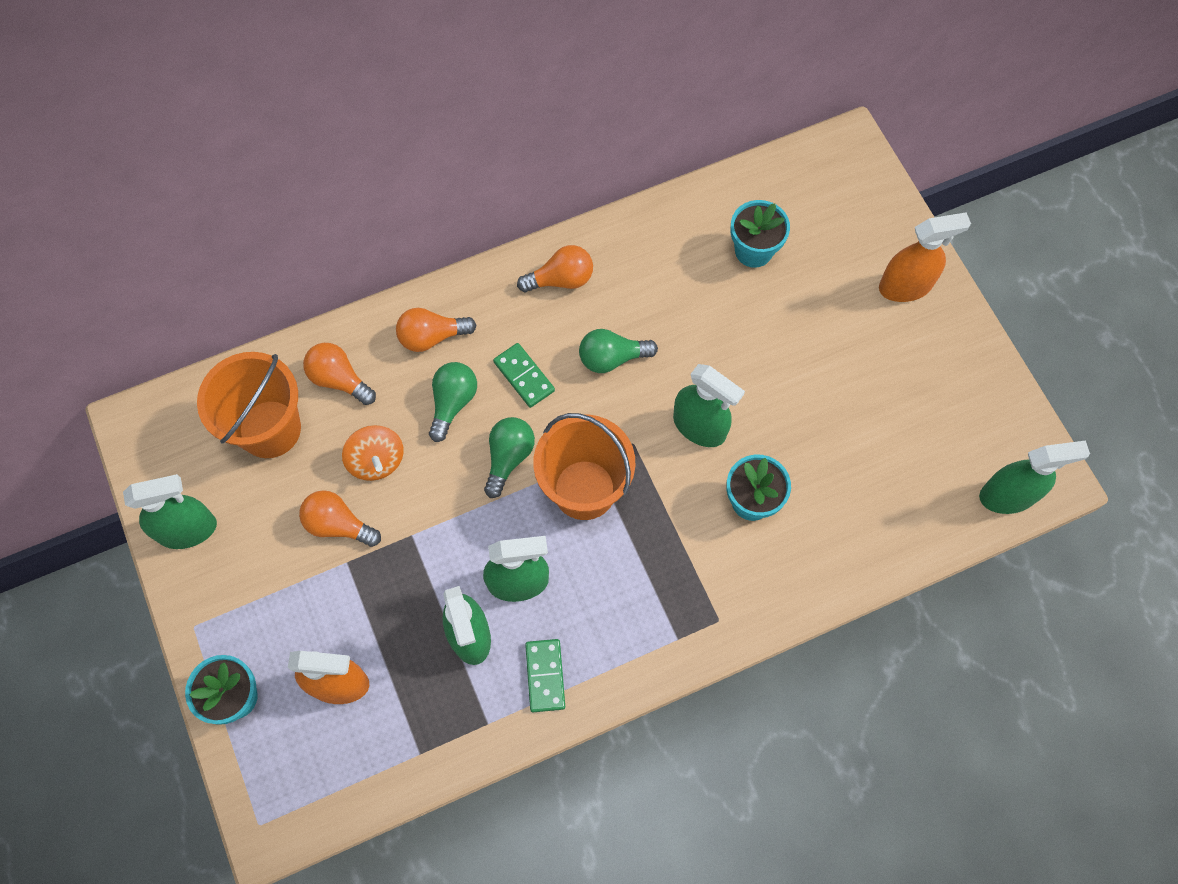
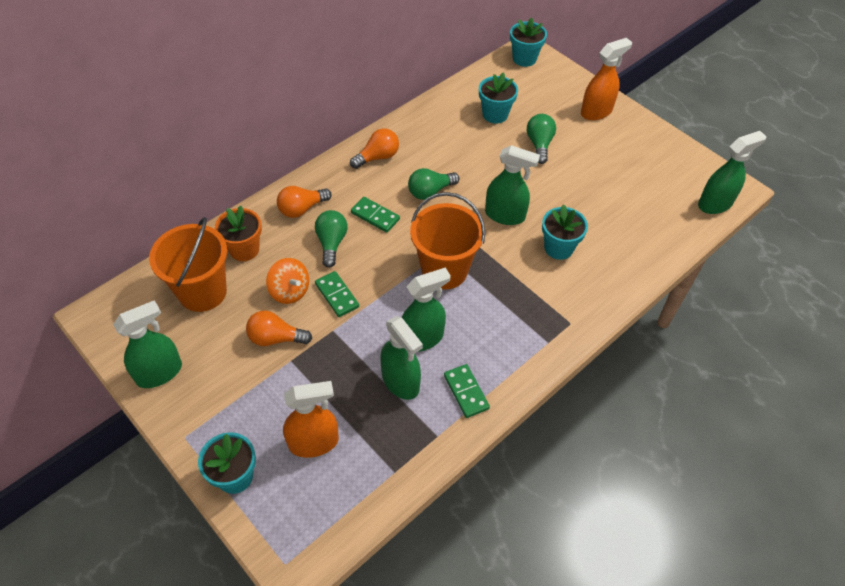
camera: 20 degrees left, 15 degrees down
(339, 379) = (244, 249): orange light bulb -> orange flower pot
(433, 485) = (337, 295): none -> green domino
(508, 458) = (384, 265): green light bulb -> green light bulb (539, 144)
(838, 159) = (524, 58): none -> turquoise flower pot

